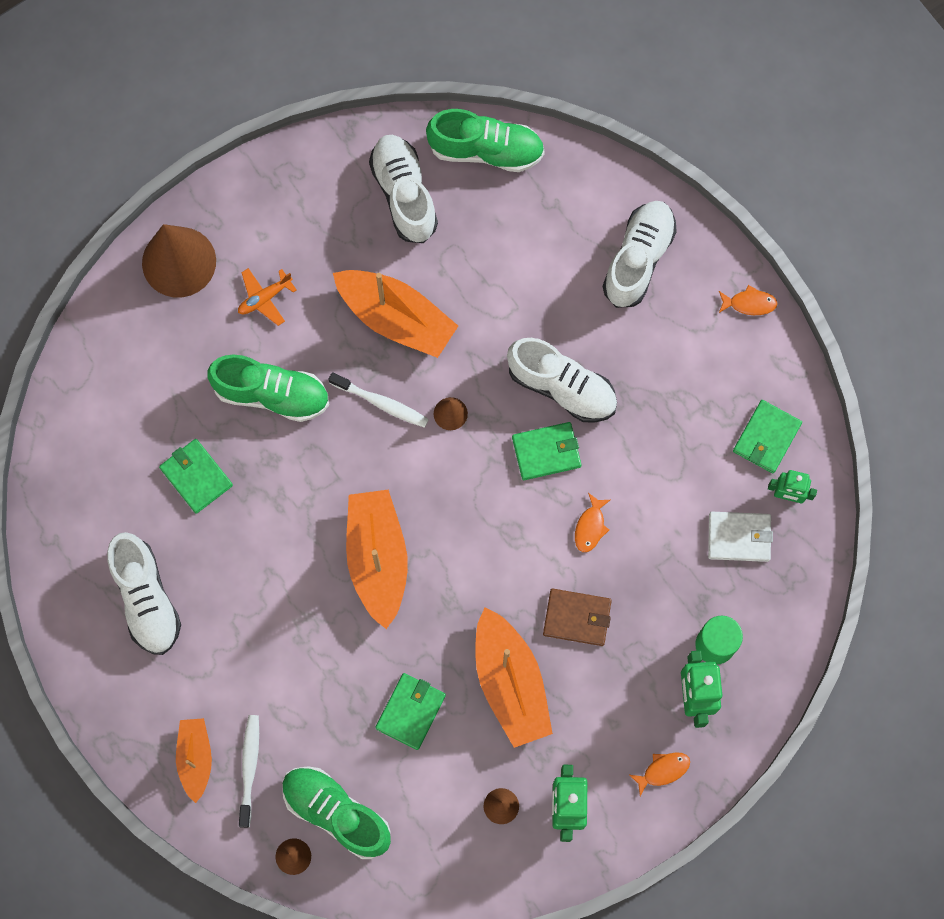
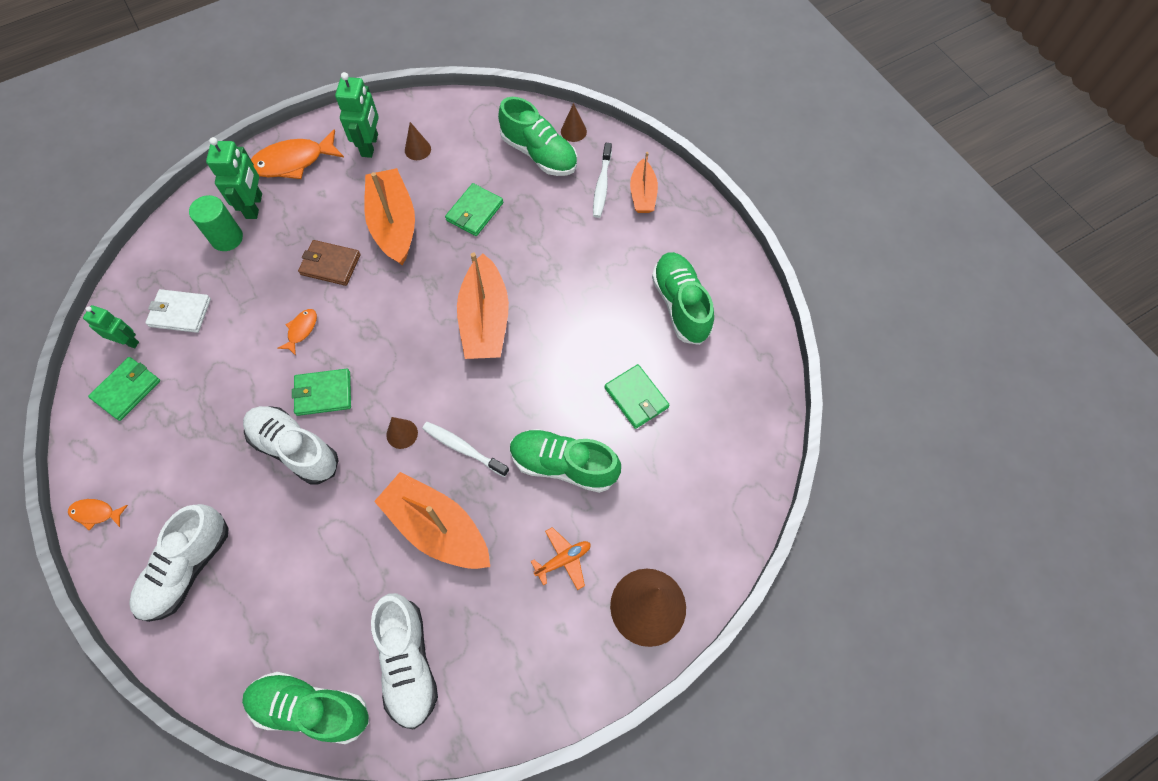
camera: 175 degrees left, 10 degrees down
(146, 598) = (680, 305): white shoe -> green shoe
(663, 770) = (293, 162): orange fish -> orange fish, size x1.97

